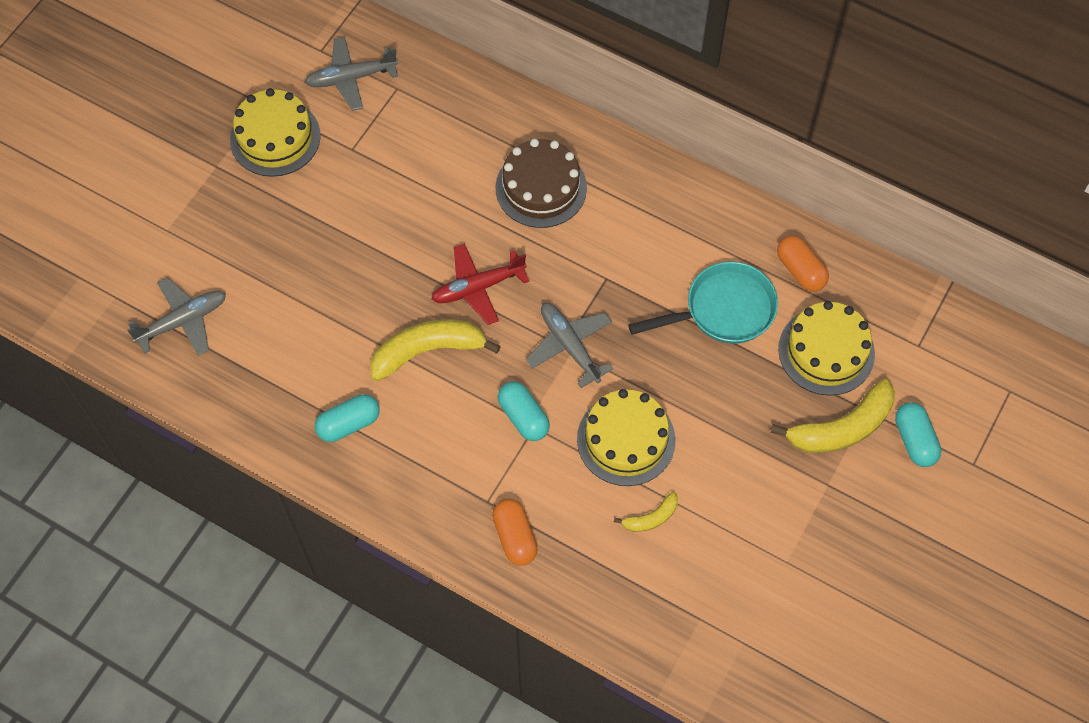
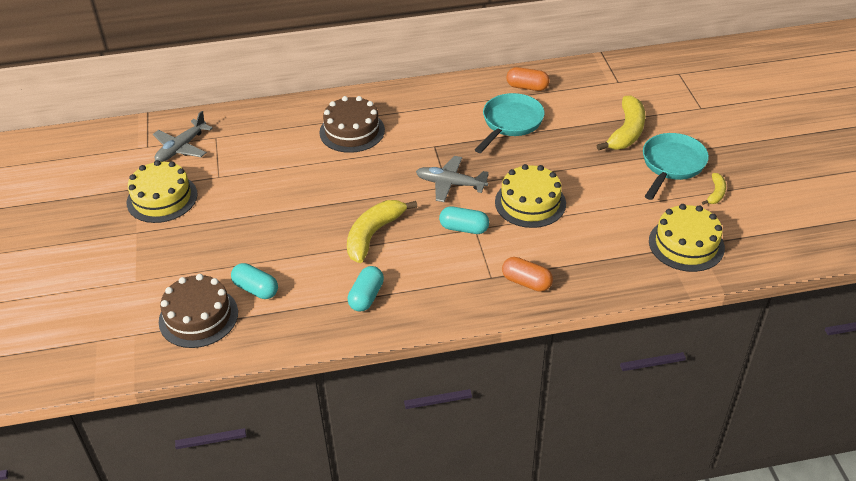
camera: 40 degrees left, 20 degrees down
(183, 321) = (198, 317): grey plane -> brown cake
(478, 287) = (368, 191): red plane -> none
(651, 518) = (585, 225): yellow banana -> yellow banana (715, 193)
(826, 351) = (580, 109): yellow cake -> yellow cake (686, 244)
(838, 516) = (671, 165): none -> turquoise pan
(914, 440) = (664, 115): turquoise capsule -> turquoise capsule (256, 289)

